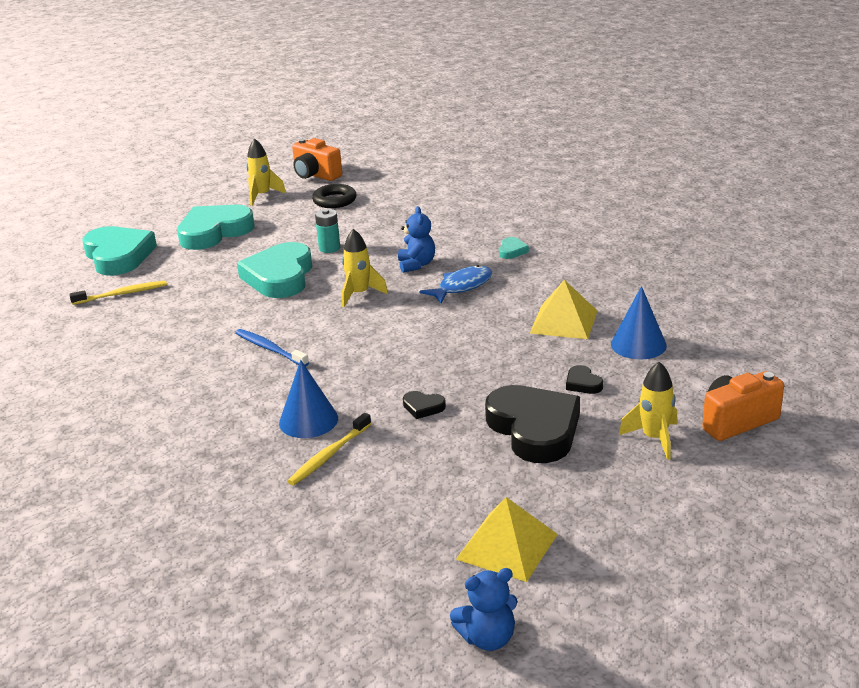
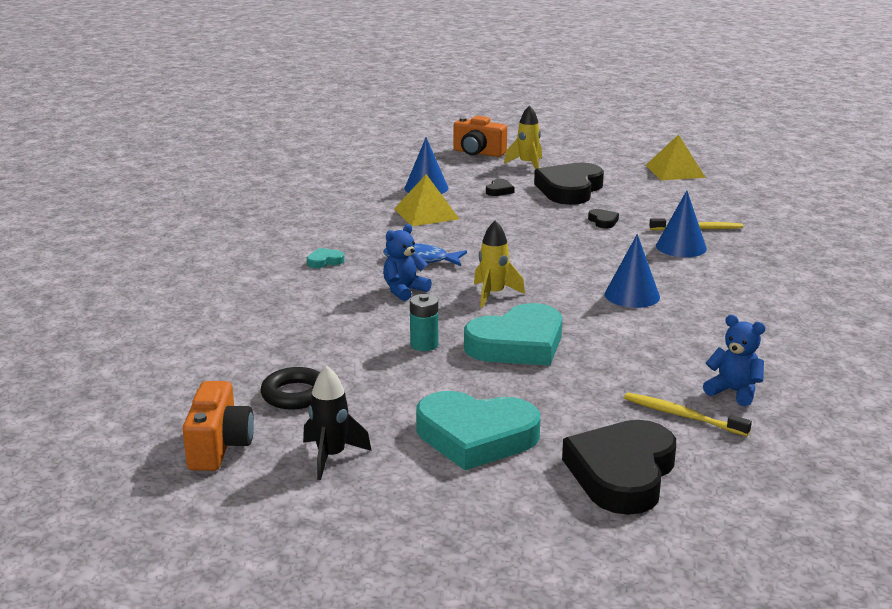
camera: 130 degrees left, 5 degrees down
(118, 256) = (622, 473): turquoise heart -> black heart
(262, 196) = (331, 456): yellow rocket -> black rocket
(269, 349) = (632, 295): blue toothbrush -> blue cone
(488, 638) = (735, 160): blue teddy bear -> blue teddy bear (734, 392)

